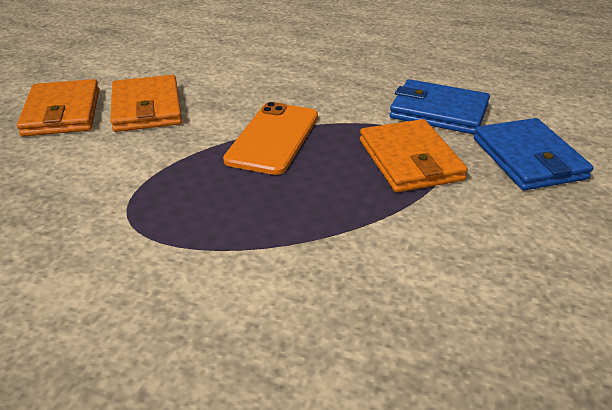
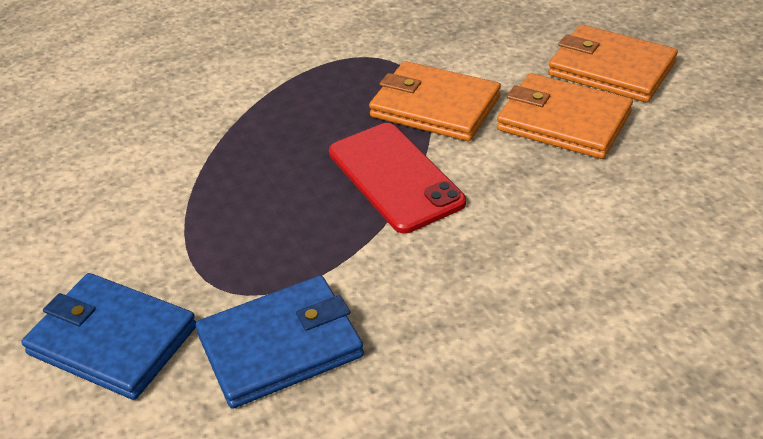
camera: 135 degrees right, 5 degrees up
(273, 138) = (395, 177): orange phone -> red phone
(410, 160) = (236, 246): orange wallet -> orange wallet (435, 106)

